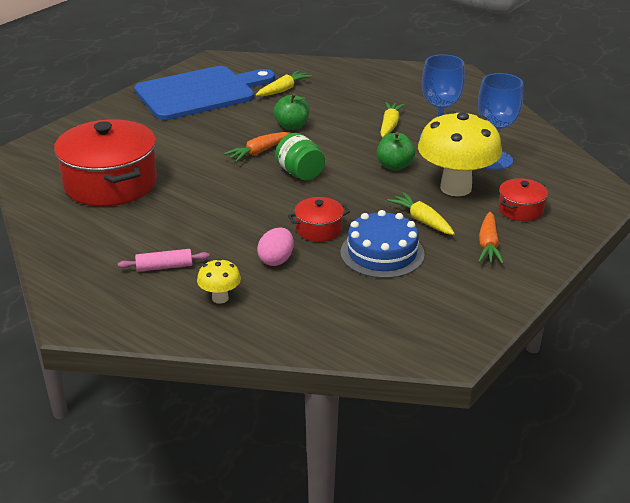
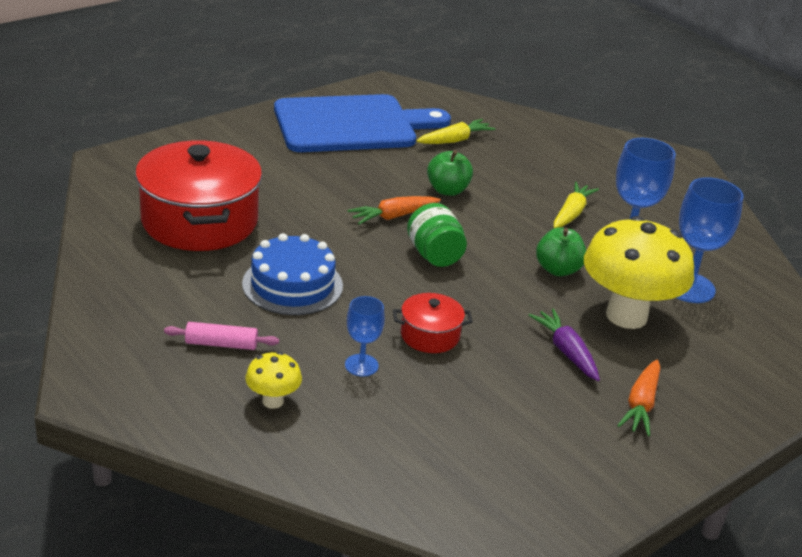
camera: 10 degrees right, 0 degrees up
(276, 260) = (361, 365): pink egg -> blue goblet
(382, 253) = (498, 385): blue cake -> blue cake (292, 284)
(422, 220) = (566, 351): yellow carrot -> purple carrot
(520, 210) = (701, 364): red pot -> none

